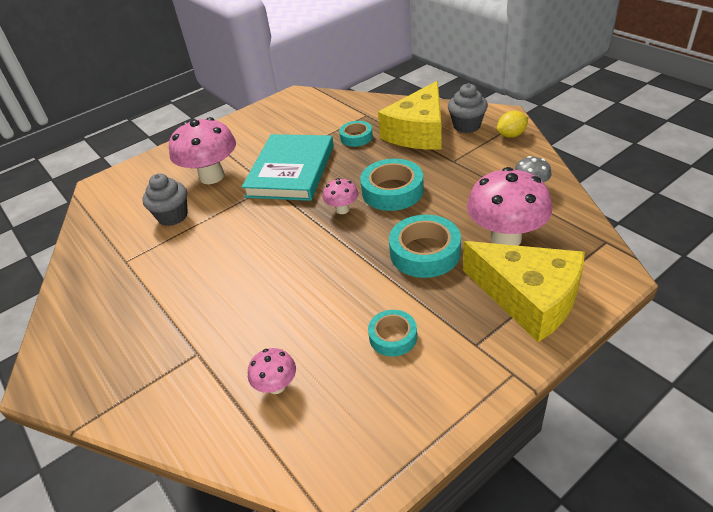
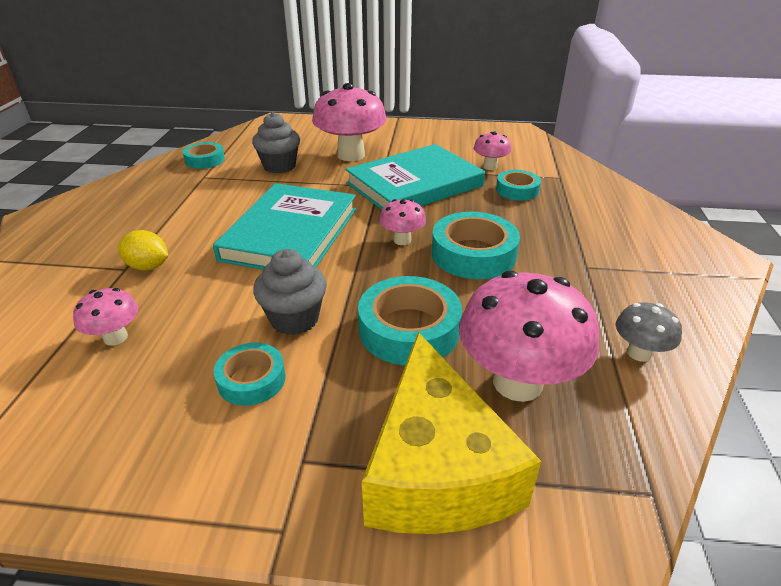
camera: 40 degrees right, 5 degrees down
(100, 249) = (205, 160): none -> turquoise tape
(268, 252) = (290, 234): none -> turquoise book
(317, 131) = (490, 167): none -> pink mushroom
(418, 132) = (590, 219): yellow cheese -> none
(466, 126) = (658, 243): grey cupcake -> grey cupcake (294, 319)
(511, 135) = (705, 283): yellow lemon -> yellow lemon (148, 266)

